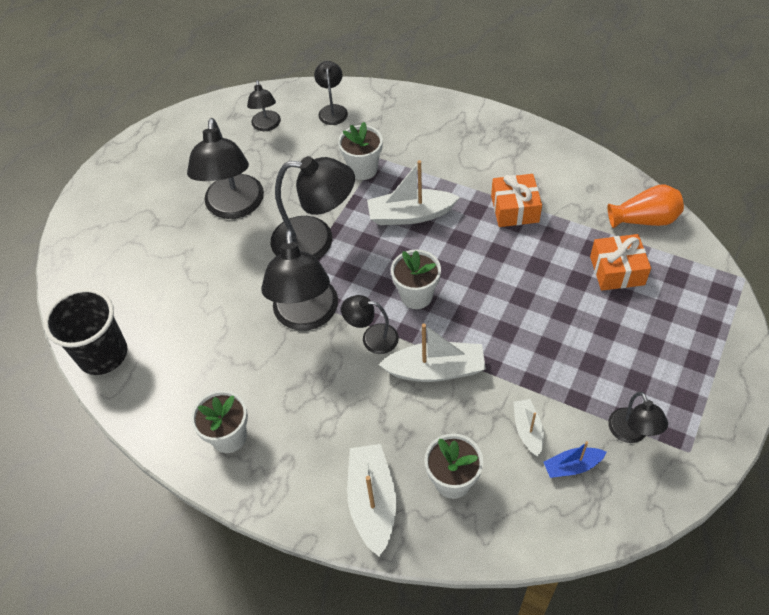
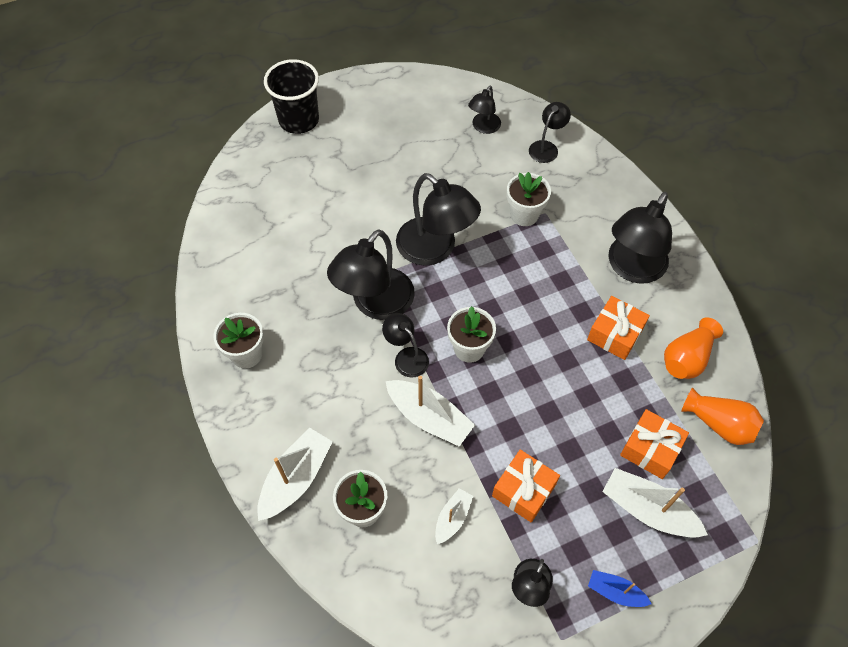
camera: 35 degrees right, 5 degrees up
(103, 354) = (220, 231): black cup -> black cup (299, 120)
(234, 207) = (401, 180): black lamp -> black lamp (631, 268)
(410, 215) = (526, 279): white boat -> white boat (648, 510)
(559, 367) = (524, 490): none -> orange gift
(572, 466) = (459, 573): blue boat -> blue boat (615, 592)
(580, 191) = (687, 358): none -> orange vase

